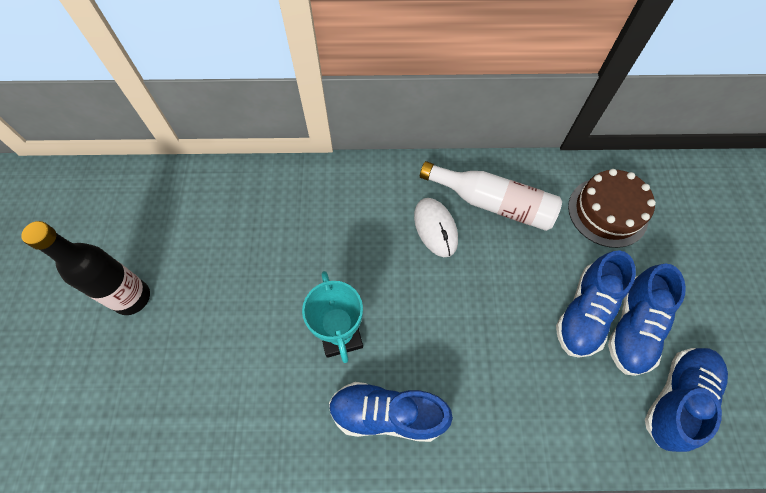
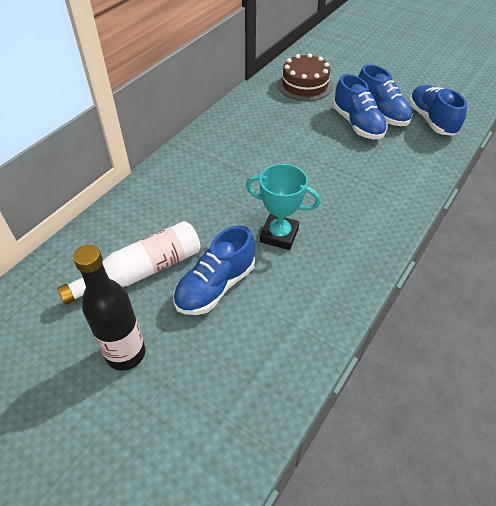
camera: 55 degrees left, 15 degrees down
(387, 414) = (354, 238): blue shoe -> blue shoe (215, 286)
(435, 228) = (245, 153): white mouse -> none
(492, 203) = (253, 122): white bottle -> white bottle (142, 271)

